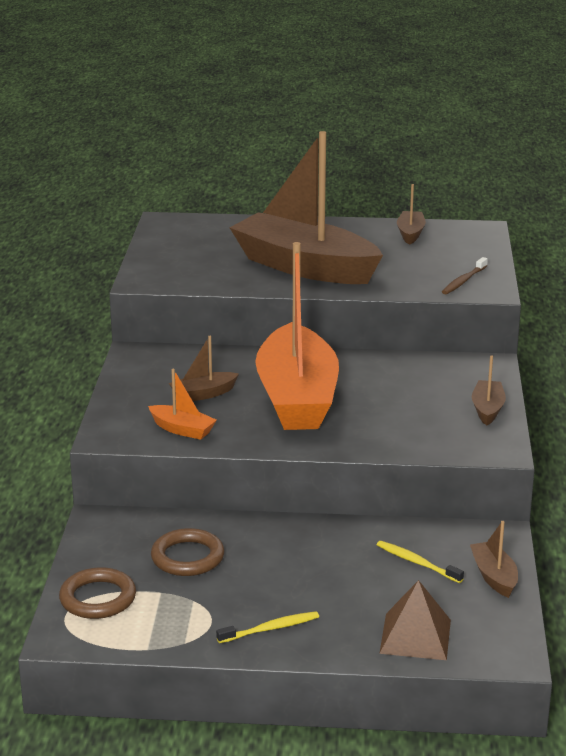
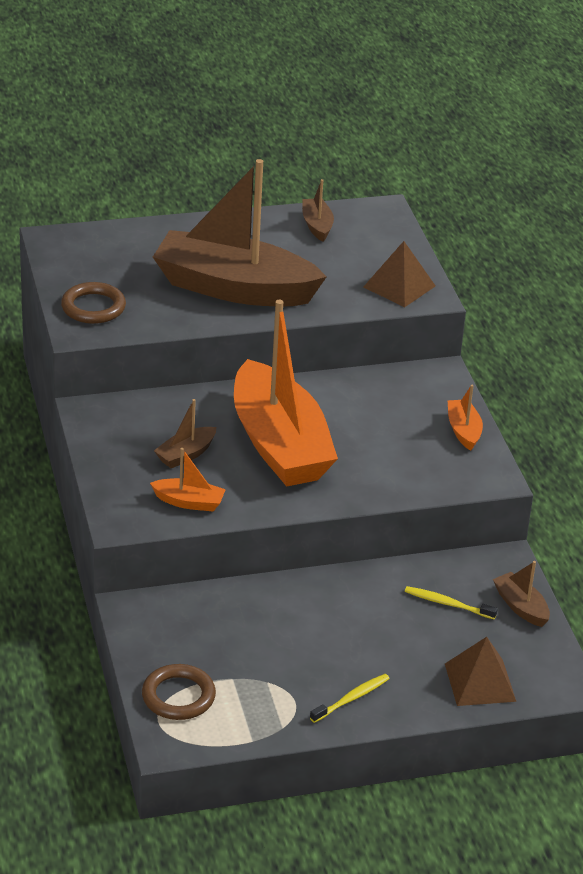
camera: 20 degrees left, 10 degrees up
(187, 557) = (237, 636): brown ring -> brown ring (93, 307)
(464, 281) = (399, 286): brown toothbrush -> brown pyramid
(487, 409) = (463, 431): brown boat -> orange boat

